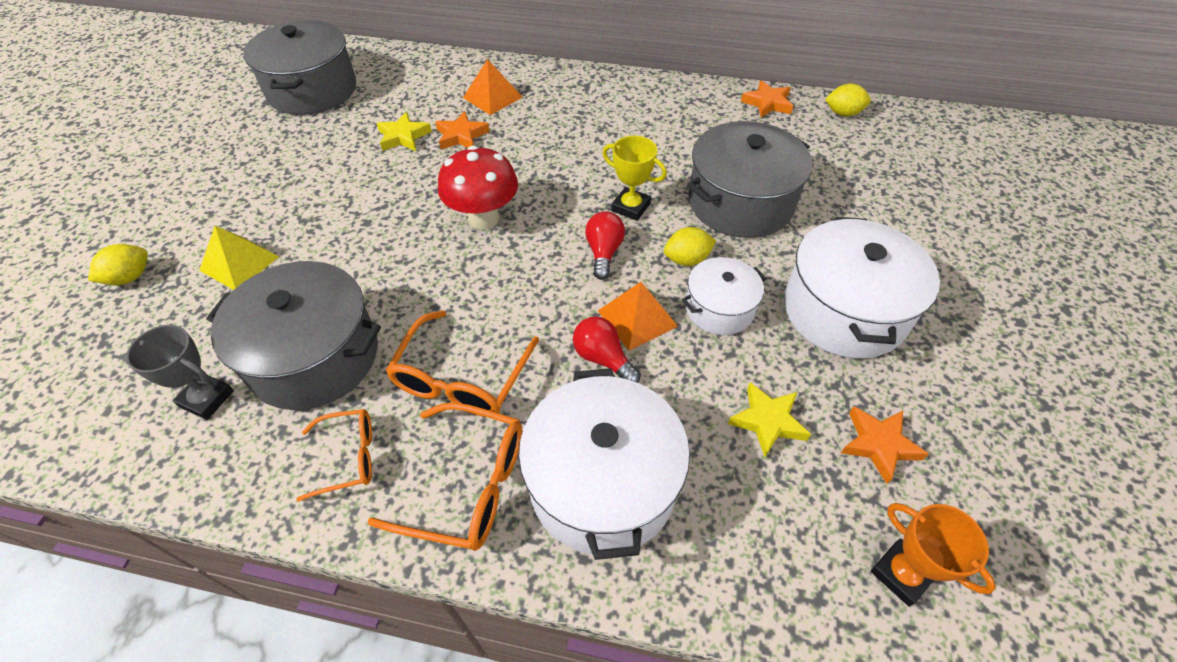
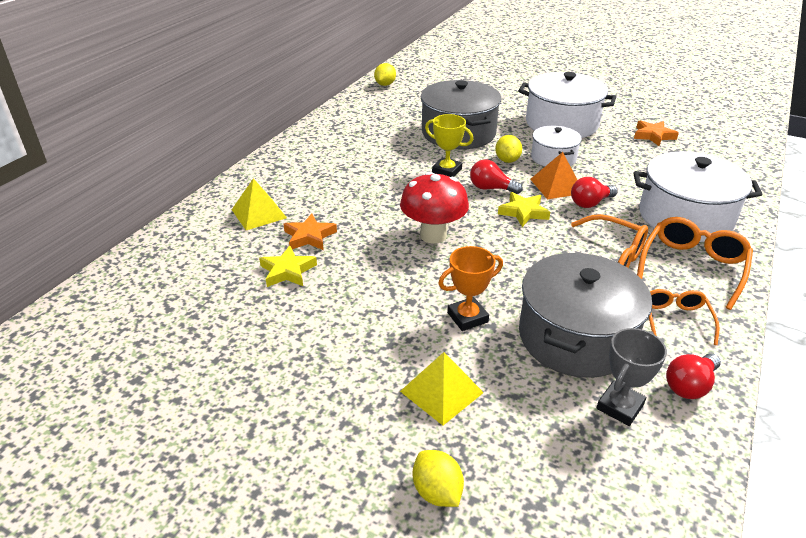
camera: 75 degrees left, 15 degrees down
(231, 466) = (689, 386): none -> red light bulb
(312, 90) = (142, 336): grey pot -> none
(492, 97) = (259, 213): orange pyramid -> yellow pyramid
(631, 207) = (447, 171): yellow trophy -> yellow trophy turned 75 degrees clockwise
(767, 103) = (357, 104): orange star -> none
(767, 421) = (639, 160): yellow star -> yellow star (523, 212)
(901, 574) = (724, 147): orange trophy -> orange trophy (467, 317)

